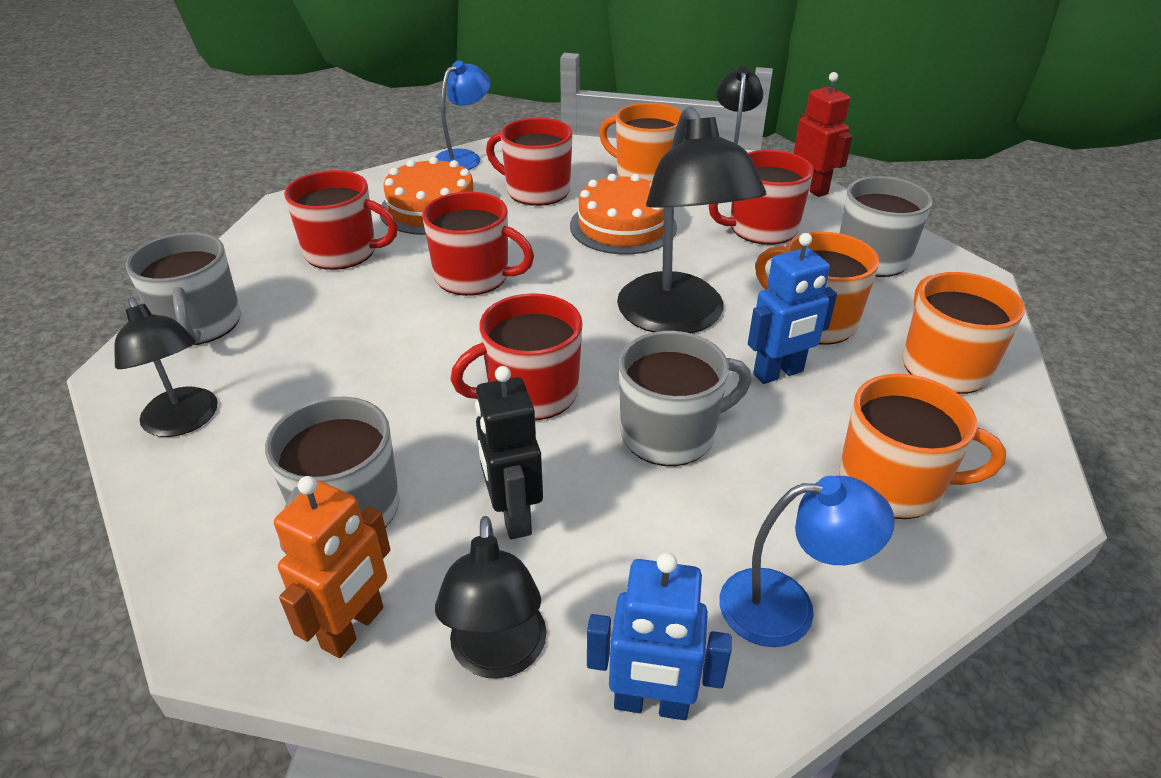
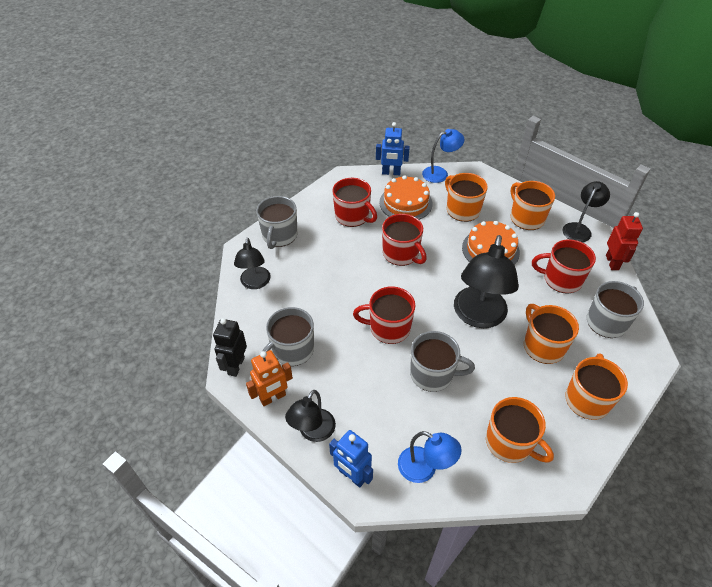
camera: 30 degrees right, 10 degrees up
(513, 516) = (349, 381): black robot -> black robot (236, 366)
(536, 191) = (462, 210): red mug -> orange mug
(778, 373) = (503, 367): blue robot -> blue robot (391, 173)

